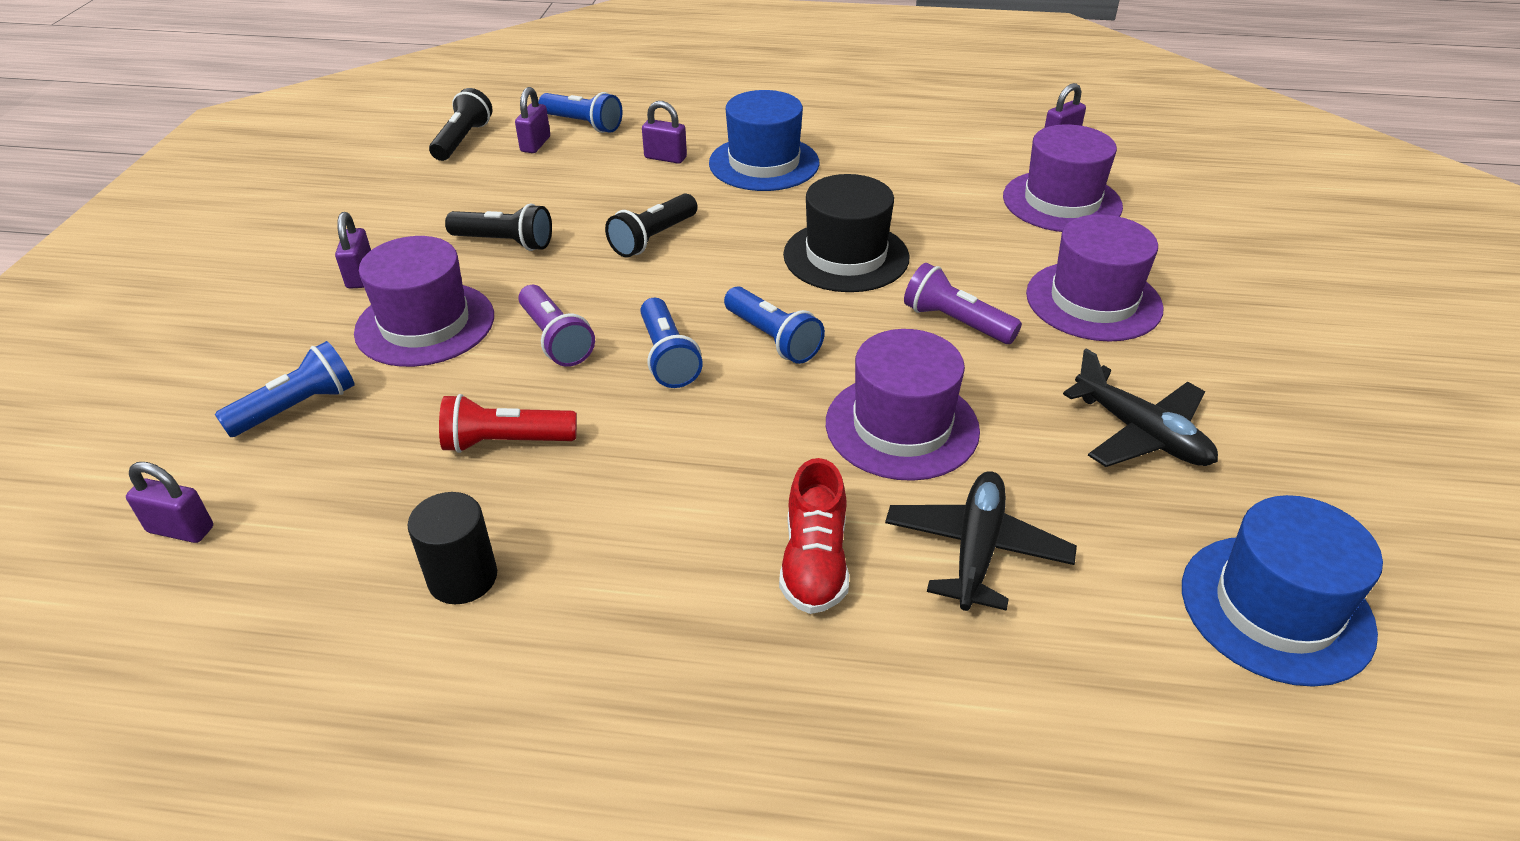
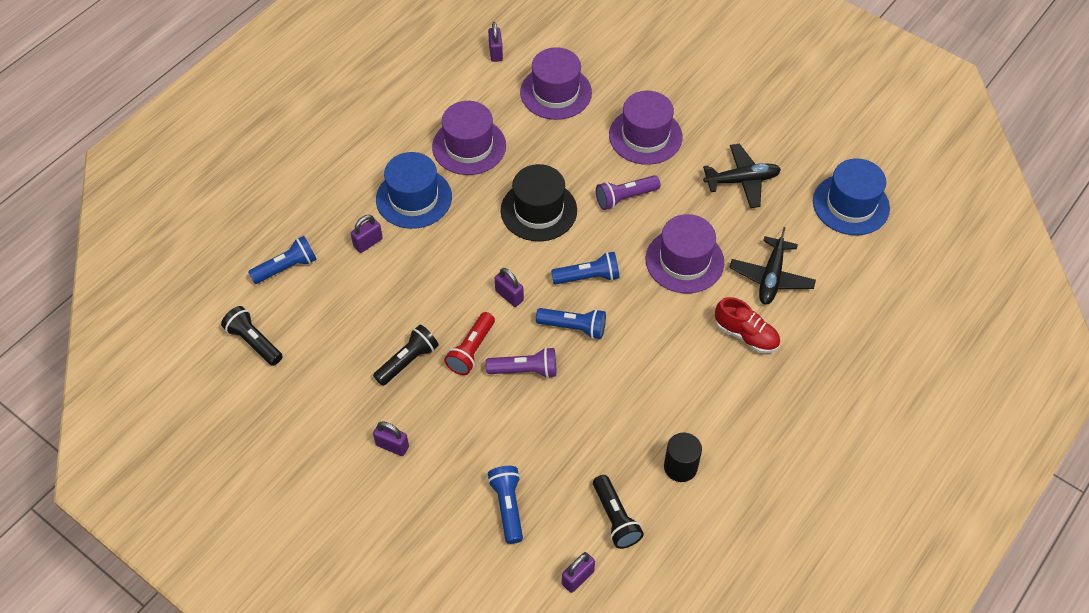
camera: 60 degrees left, 15 degrees up
(425, 324) = (468, 426): purple hat -> purple hat (469, 146)
(506, 442) = (597, 421): red flashlight -> red flashlight (471, 350)
(535, 144) = (294, 303): purple padlock -> purple padlock (509, 296)
(653, 238) = (457, 287): black flashlight -> black flashlight (615, 518)
(976, 550) = (771, 277): black plane -> black plane turned 120 degrees counterclockwise

